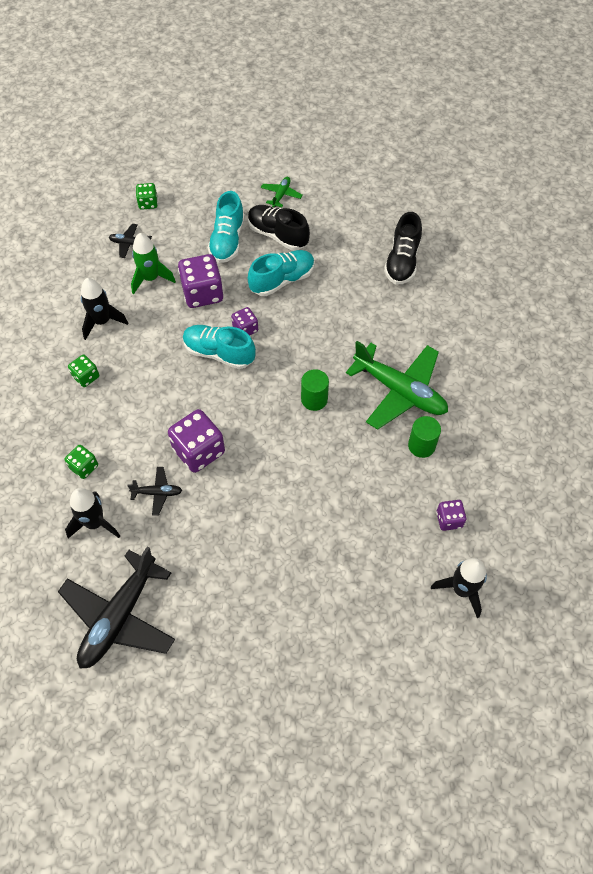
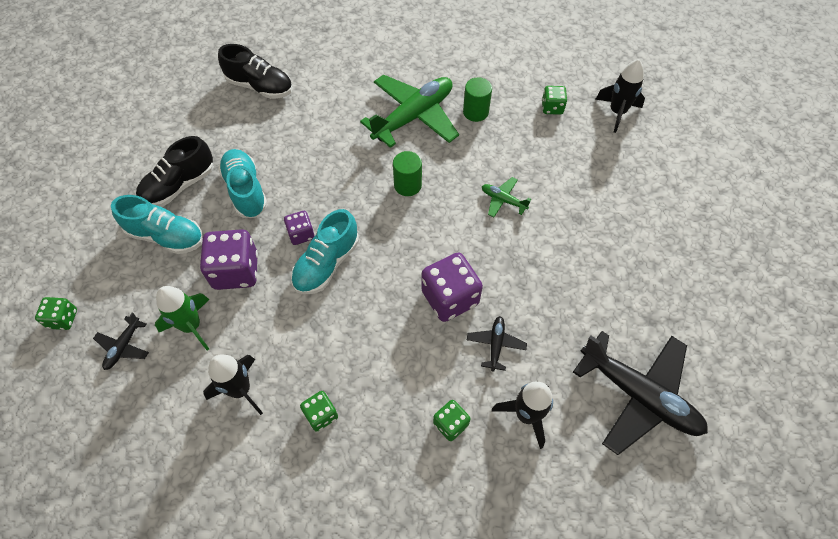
camera: 80 degrees left, 0 degrees up
(281, 195) = (120, 174): green plane -> green plane (503, 200)
(449, 520) = (552, 108): purple dice -> green dice

